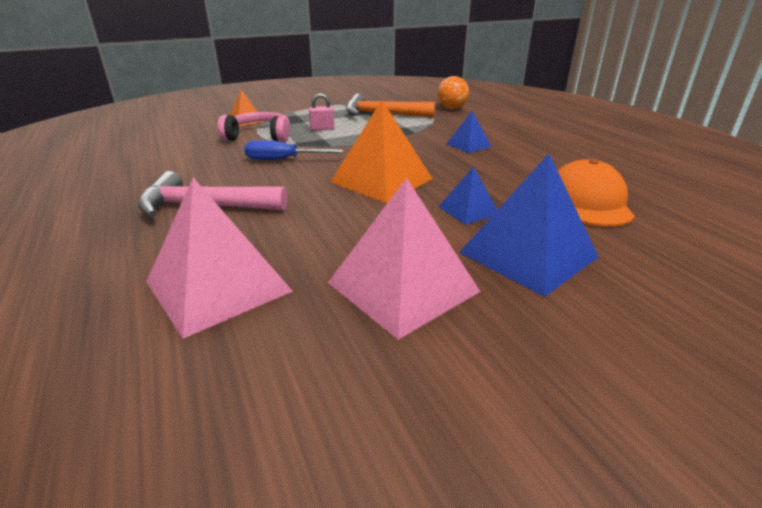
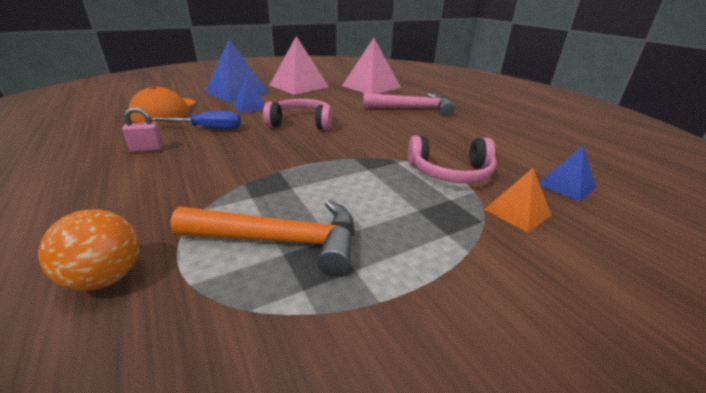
camera: 175 degrees right, 0 degrees up
(283, 160) = (393, 140): blue screwdriver -> blue screwdriver (208, 128)
(322, 129) = (379, 190): pink padlock -> pink padlock (147, 149)
(382, 180) = (301, 123): orange pyramid -> pink headphones
(468, 145) = (192, 160): blue pyramid -> blue pyramid (566, 186)

